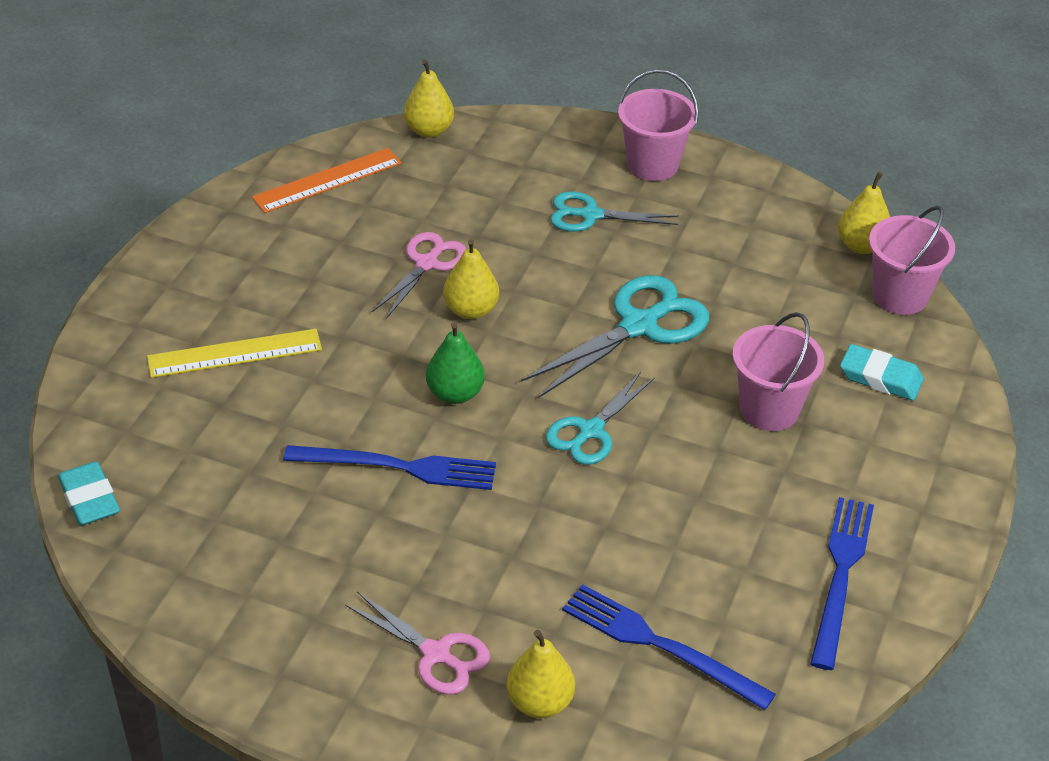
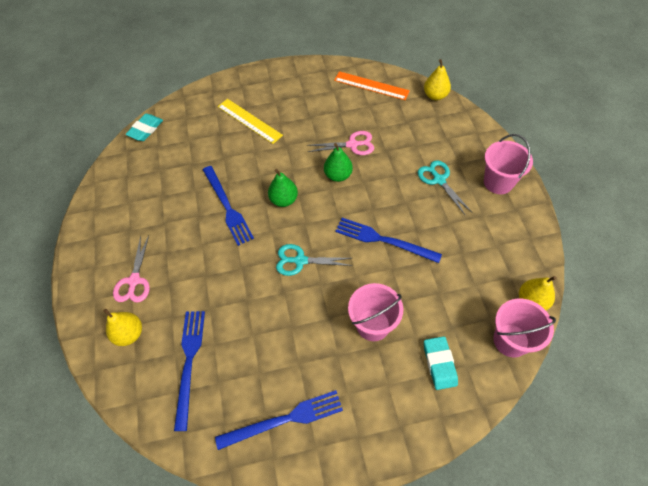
camera: 60 degrees right, 15 degrees up
(470, 310) = (338, 175): yellow pear -> green pear
(639, 326) = (383, 240): turquoise scissors -> blue fork

